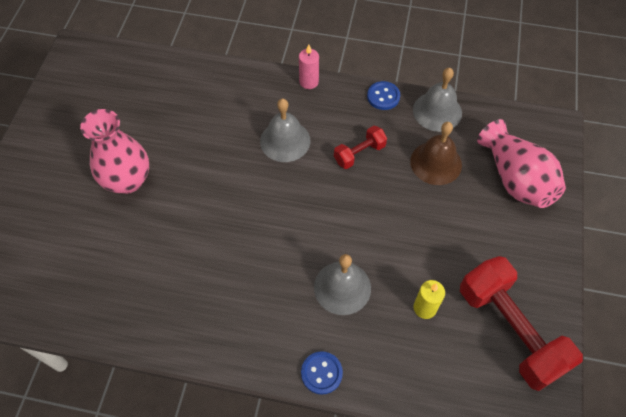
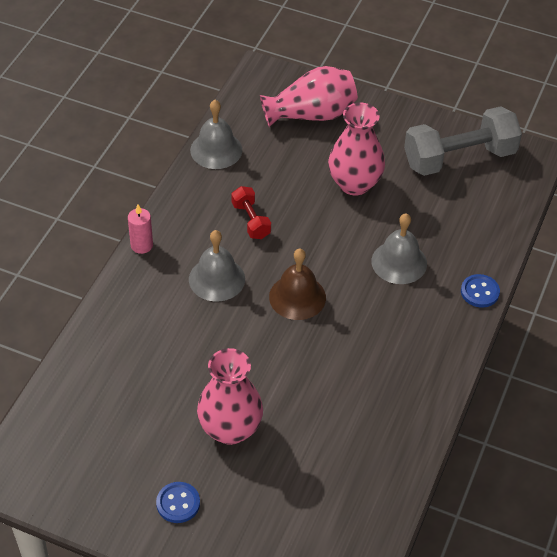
camera: 80 degrees left, 10 degrees down
(383, 96) = (183, 187): blue button -> blue button (178, 503)
(425, 308) = (429, 208): yellow candle -> none
(434, 232) = (354, 184): none -> pink vase
(436, 163) = (278, 165): brown bell -> brown bell (297, 297)
(510, 330) = (459, 158): red dumbbell -> grey dumbbell

